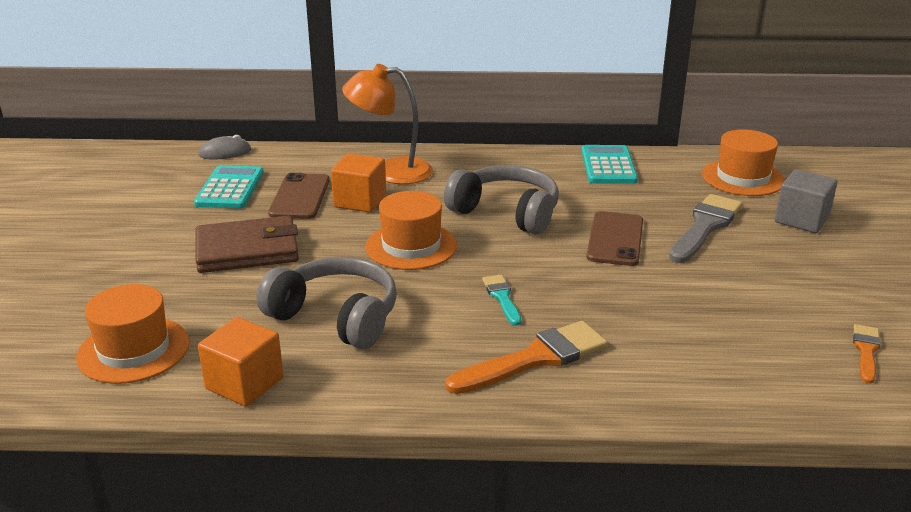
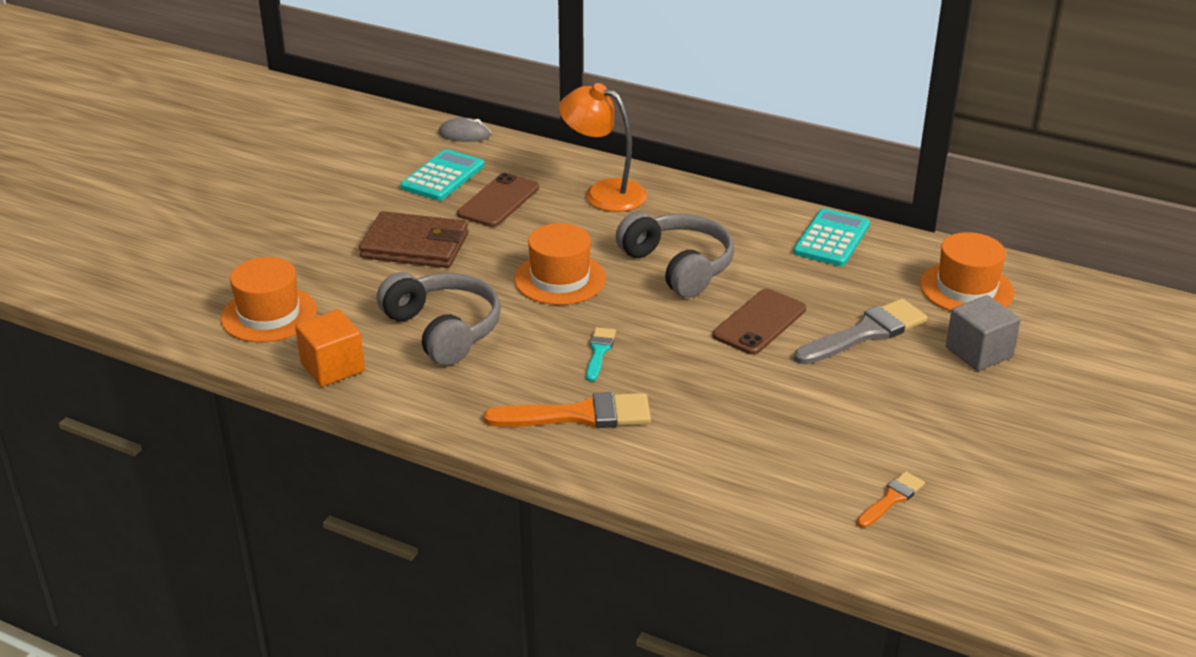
camera: 25 degrees right, 5 degrees up
(360, 201) = (550, 219): orange cube -> none

